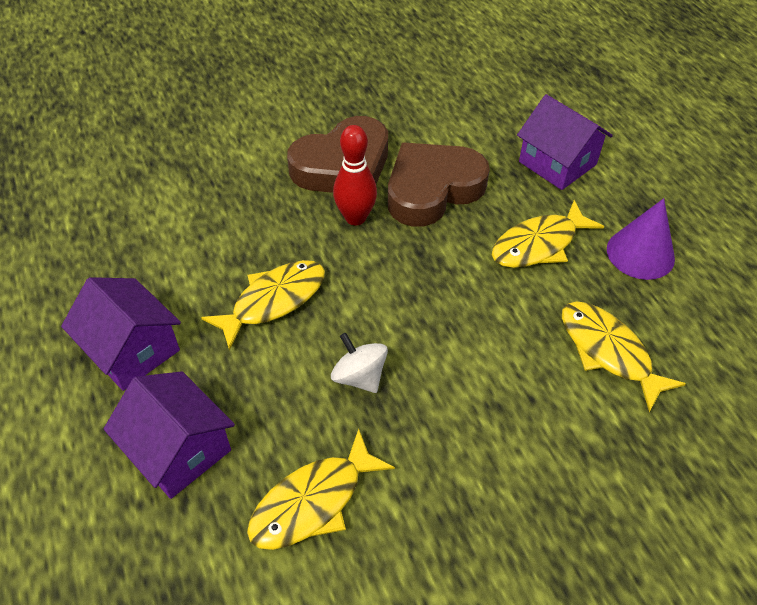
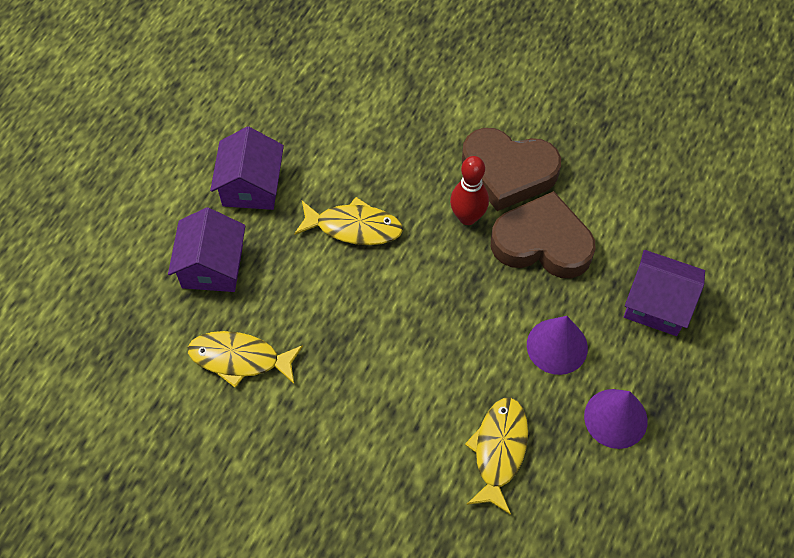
camera: 50 degrees right, 10 degrees up
(359, 376) = (343, 318): white spinning top -> none
(539, 244) = (557, 346): yellow fish -> purple cone
(557, 163) = (657, 304): purple house -> purple house turned 75 degrees counterclockwise

